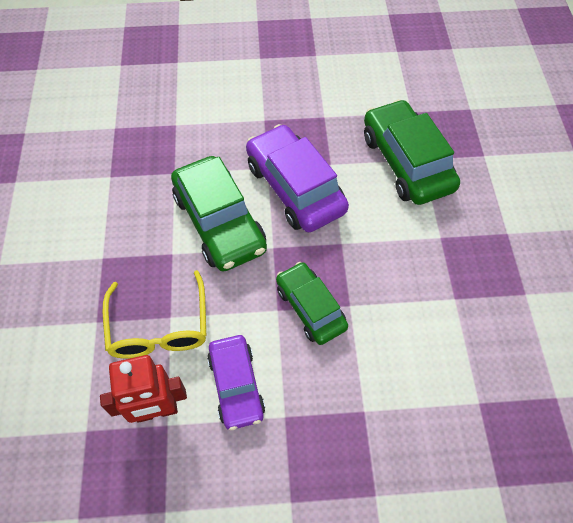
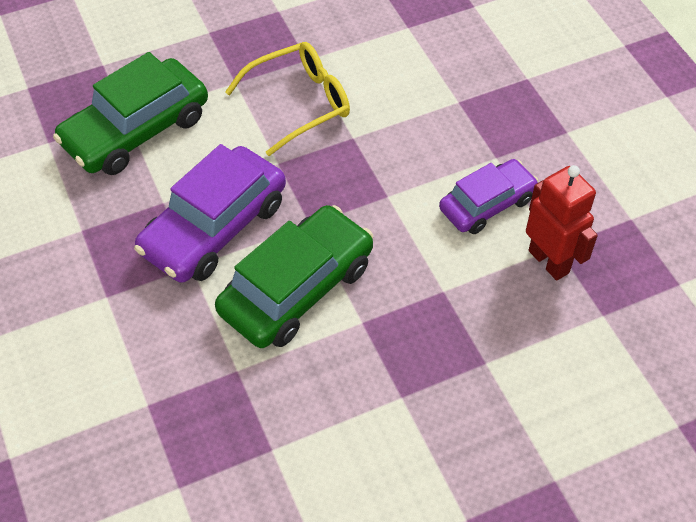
camera: 110 degrees left, 5 degrees down
(159, 327) = (460, 296): yellow glasses -> yellow glasses (299, 103)
(310, 308) = (371, 168): green car -> none

